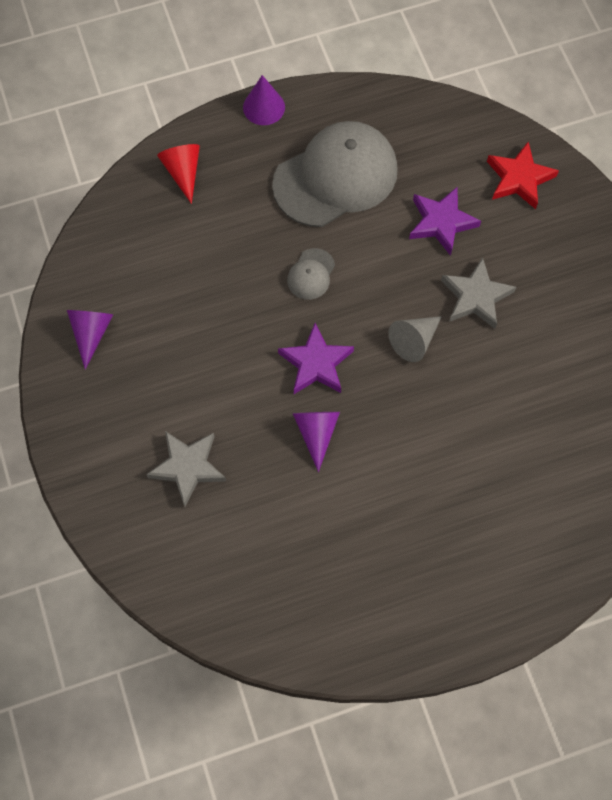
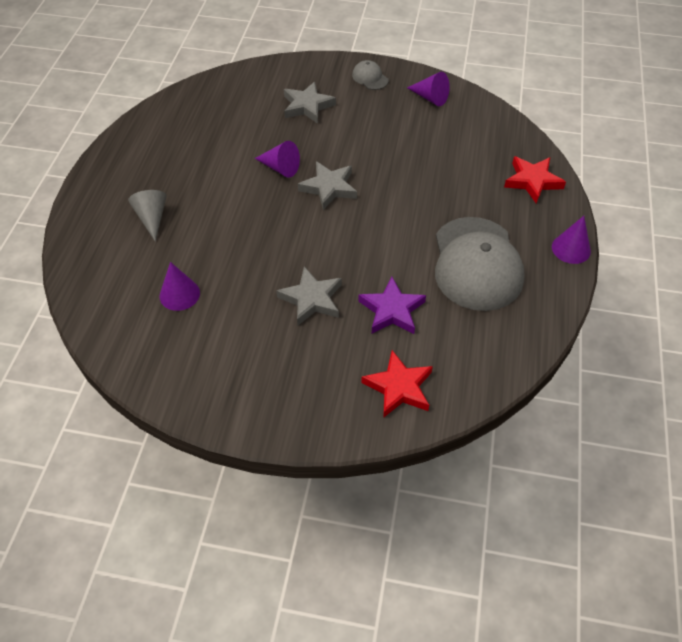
camera: 120 degrees right, 15 degrees down
(183, 172) = (532, 181): red cone -> red star
(311, 274) = (400, 214): grey cap -> grey cap (370, 78)
(316, 363) = (329, 188): purple star -> grey star
(414, 341) = (304, 246): grey cone -> grey cone (152, 218)
(553, 421) = (179, 294): none -> purple cone

